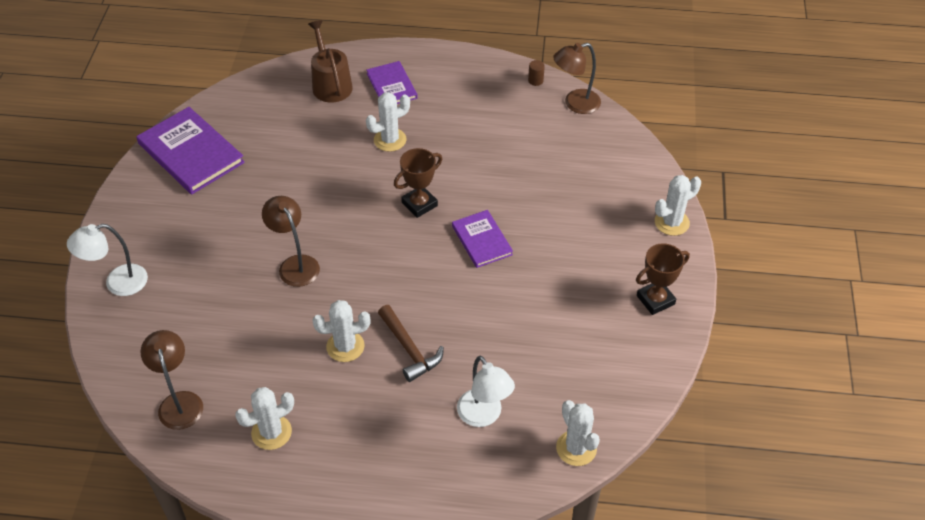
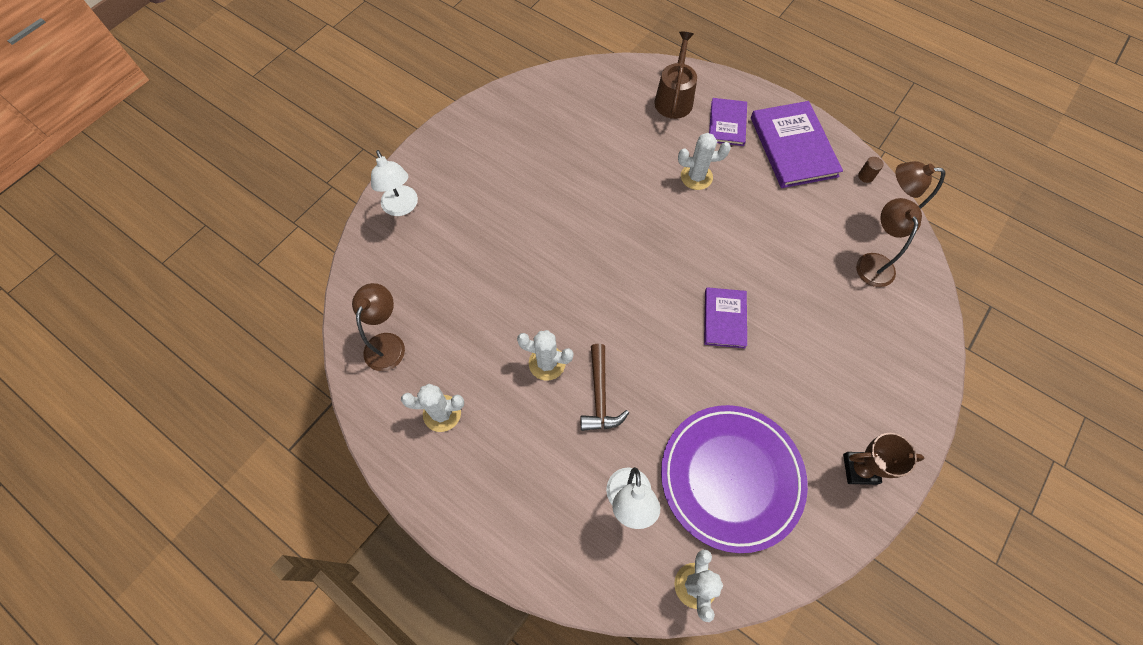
camera: 30 degrees right, 15 degrees up
(117, 283) = (402, 207): white lamp -> white lamp turned 120 degrees counterclockwise
(191, 153) = (523, 113): purple book -> purple book (793, 147)
(295, 264) = (549, 261): brown lamp -> brown lamp (873, 262)
(419, 204) = (688, 254): brown trophy -> none
(558, 356) = (731, 477): none -> purple plate
(671, 222) = (922, 392): white cactus -> none

